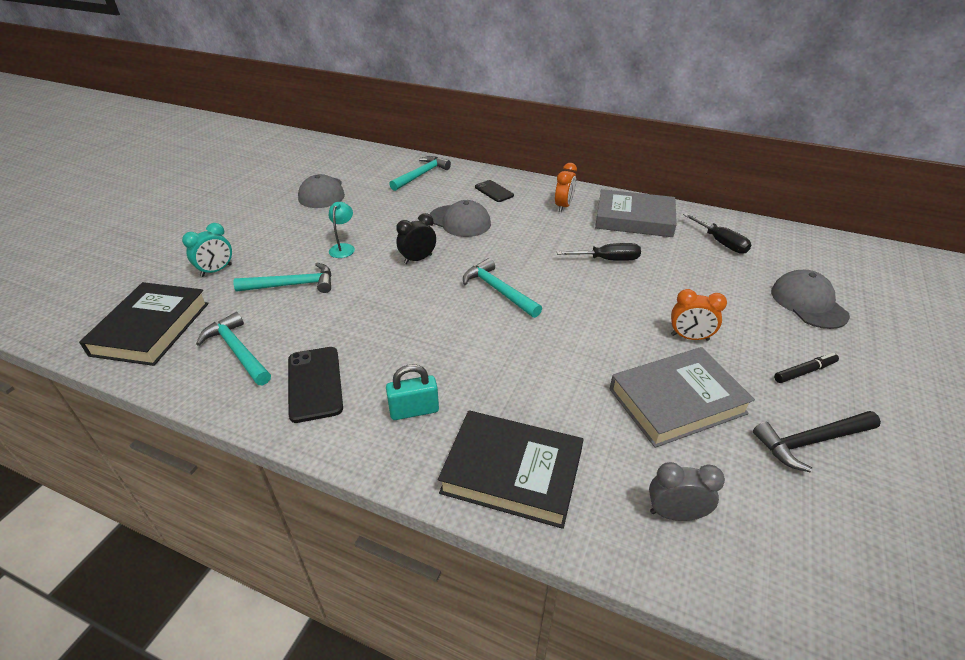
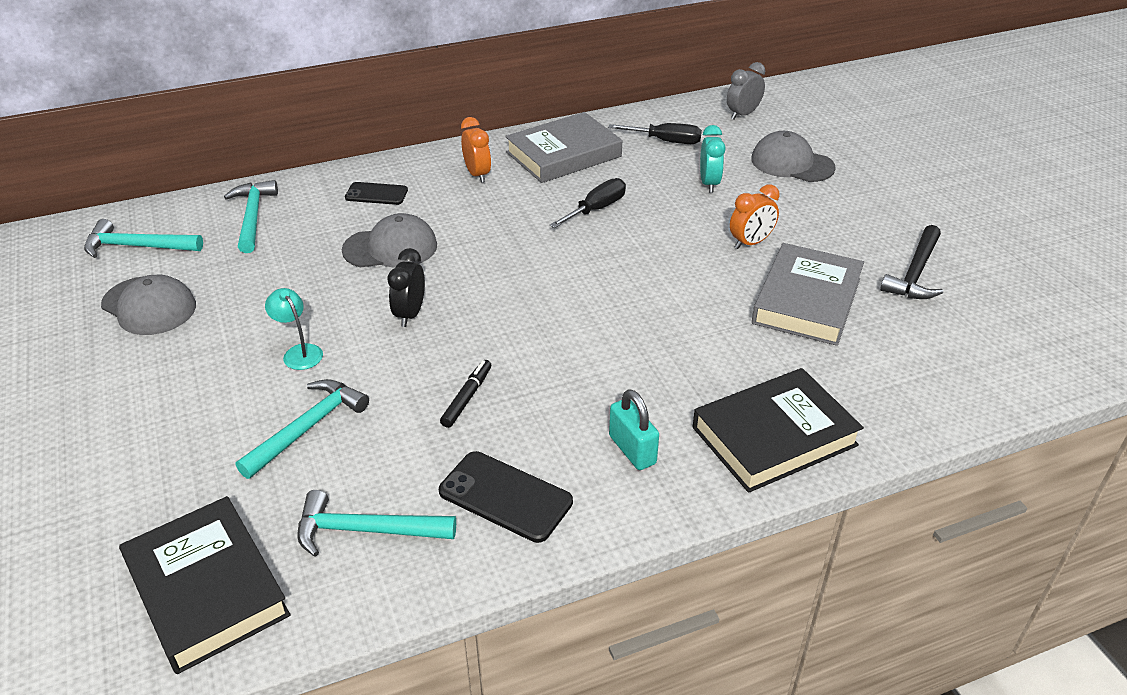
camera: 45 degrees left, 0 degrees up
(216, 270) = (170, 476): turquoise clock -> turquoise clock (709, 183)
(414, 410) = (632, 450): turquoise padlock -> turquoise padlock turned 60 degrees counterclockwise
(498, 290) = (542, 297): turquoise hammer -> turquoise hammer (137, 246)
(675, 514) = (905, 381): grey clock -> grey clock (743, 114)
(804, 372) = (853, 223): black marker -> black marker (466, 398)

